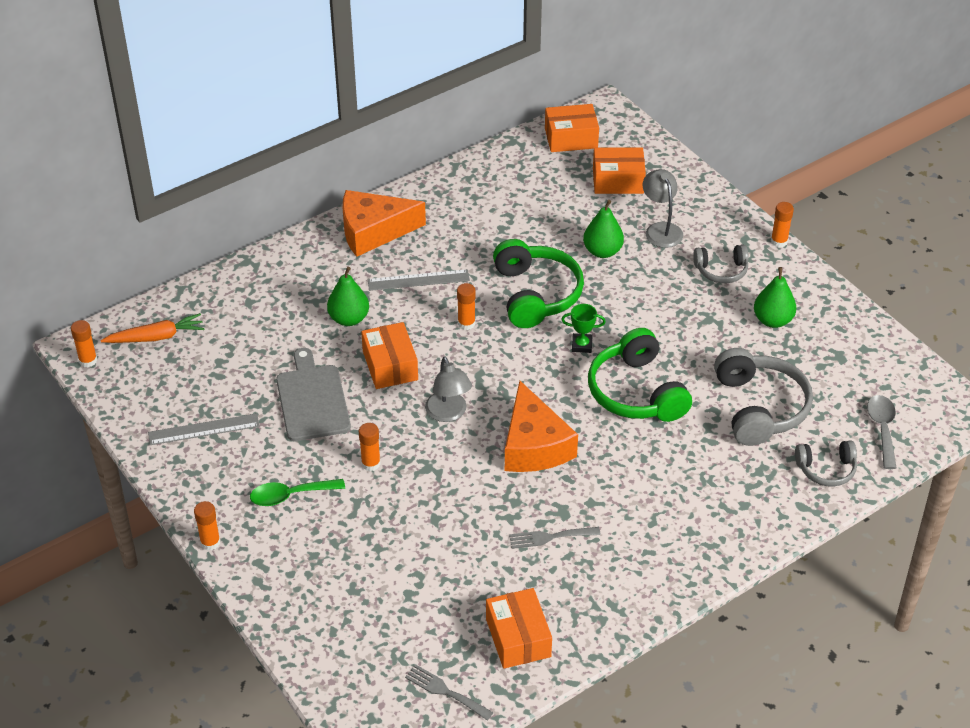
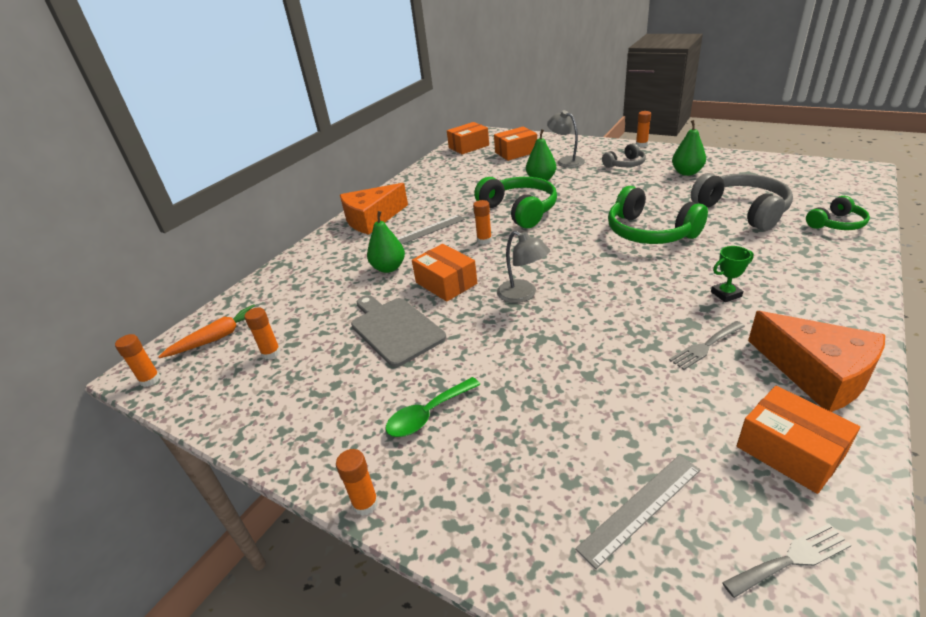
camera: 20 degrees left, 10 degrees down
(204, 429) = (300, 391): grey ruler -> grey ruler (640, 507)
(371, 463) = (487, 355): orange glue stick -> orange glue stick (271, 353)
(445, 691) = (791, 559): grey fork -> grey fork turned 150 degrees clockwise
(534, 445) = (614, 289): orange cheese -> orange cheese (817, 373)
(582, 345) = (580, 223): green trophy -> green trophy (726, 294)
(826, 469) = (836, 224): grey headphones -> green headphones
(882, 429) = (833, 193): grey spoon -> none

